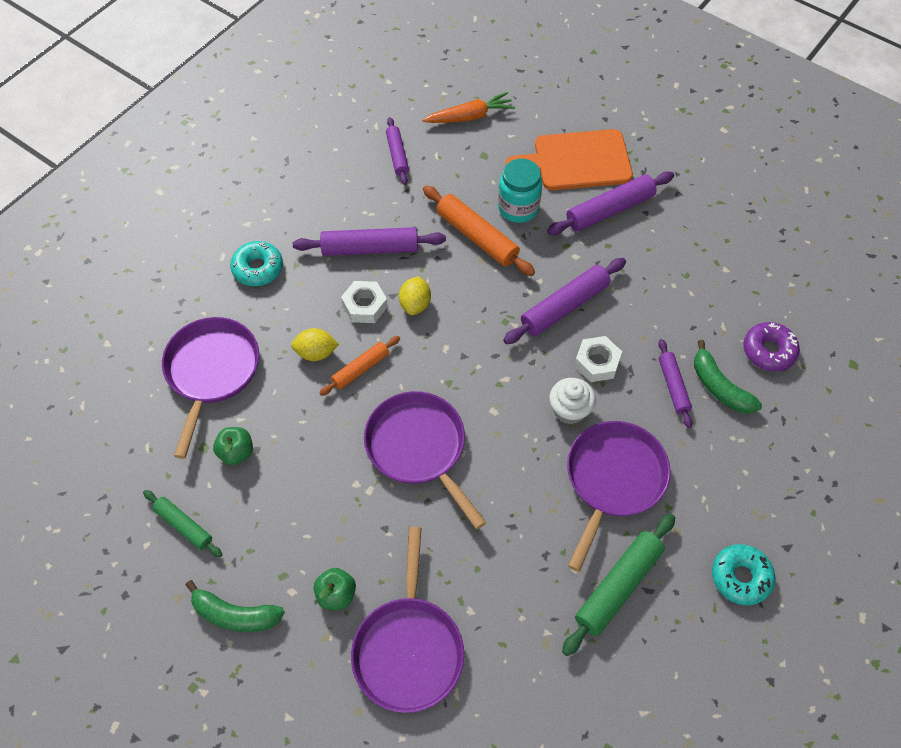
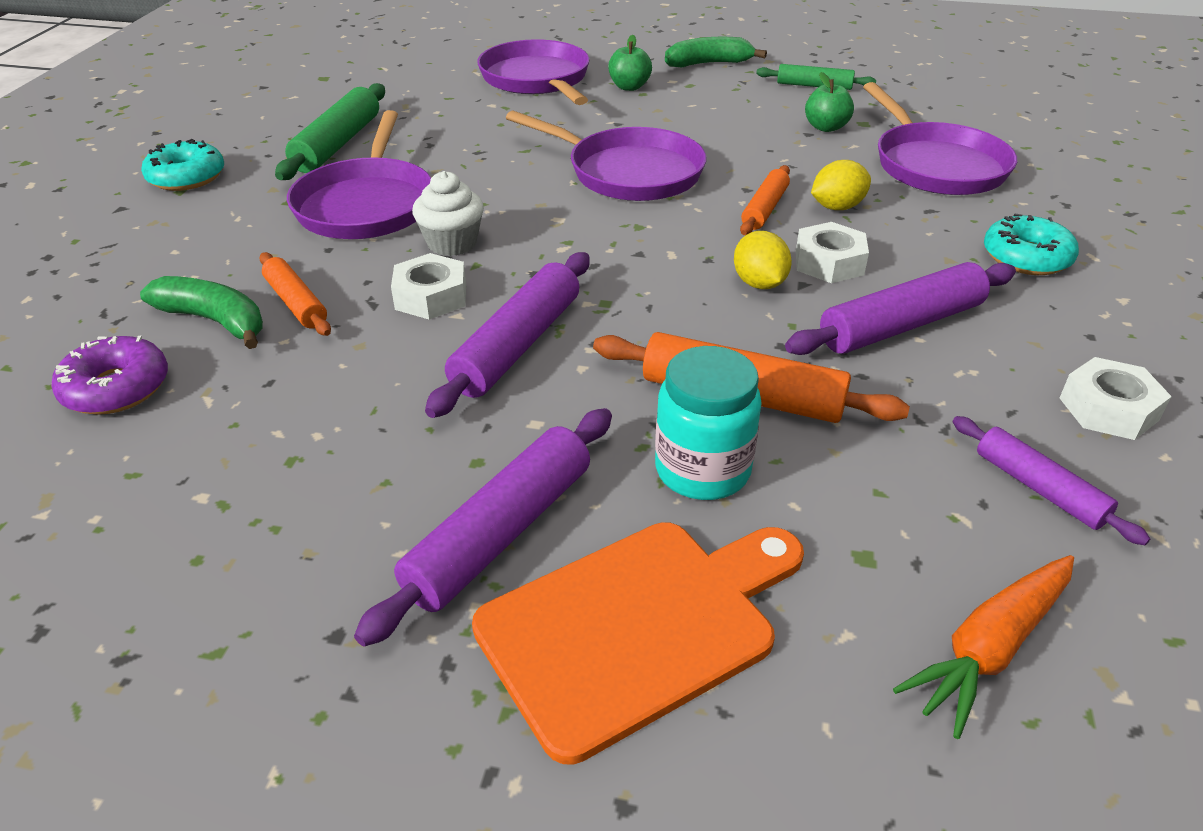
camera: 155 degrees right, 20 degrees down
(331, 174) = (1108, 409): none -> white nut
(673, 386) = (296, 303): purple rolling pin -> orange rolling pin

